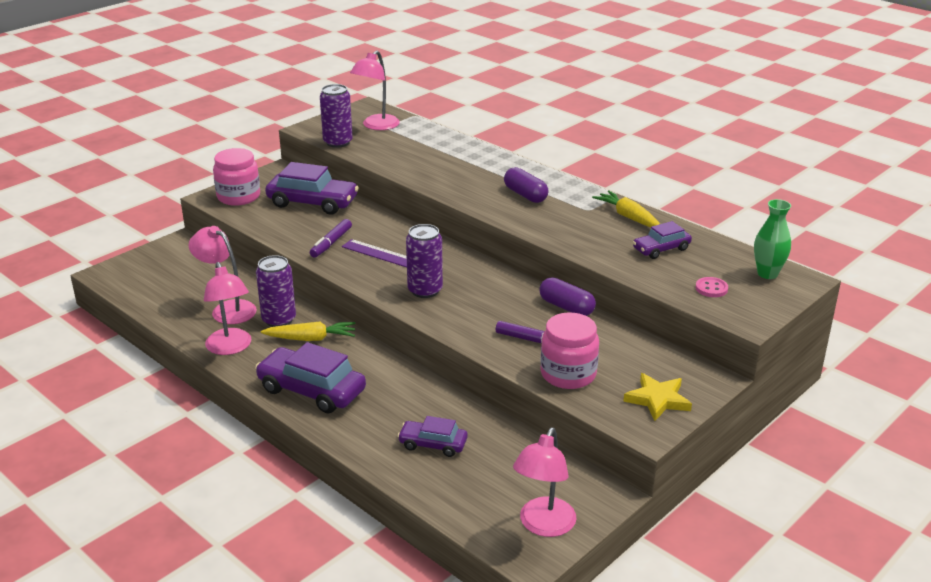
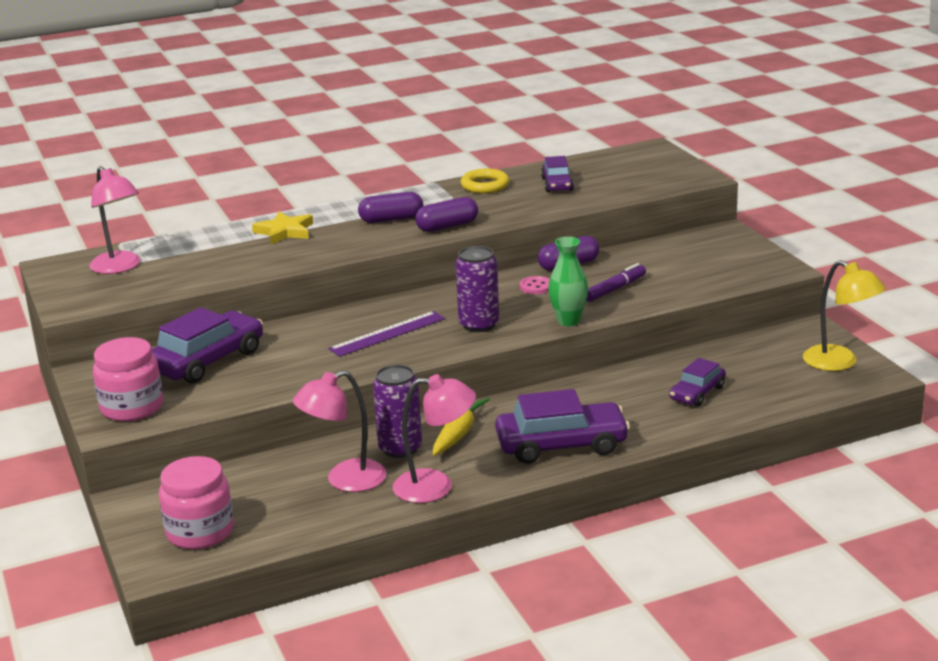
camera: 65 degrees left, 5 degrees down
(311, 390) = (561, 445): purple car -> purple car turned 150 degrees counterclockwise
(331, 243) = (323, 362): purple marker -> none
(338, 142) = (137, 294): purple can -> none
(528, 220) = (447, 226): none -> purple capsule
(543, 526) = (839, 363): pink lamp -> yellow lamp
(568, 374) = (680, 284): pink jar -> pink jar (200, 532)
(628, 217) = (485, 185): yellow carrot -> yellow ring
(657, 399) = (742, 257): yellow star -> yellow star (284, 232)
(711, 288) = (640, 180): pink button -> pink button (536, 287)
(767, 274) = (633, 157): green vase -> green vase (568, 321)

